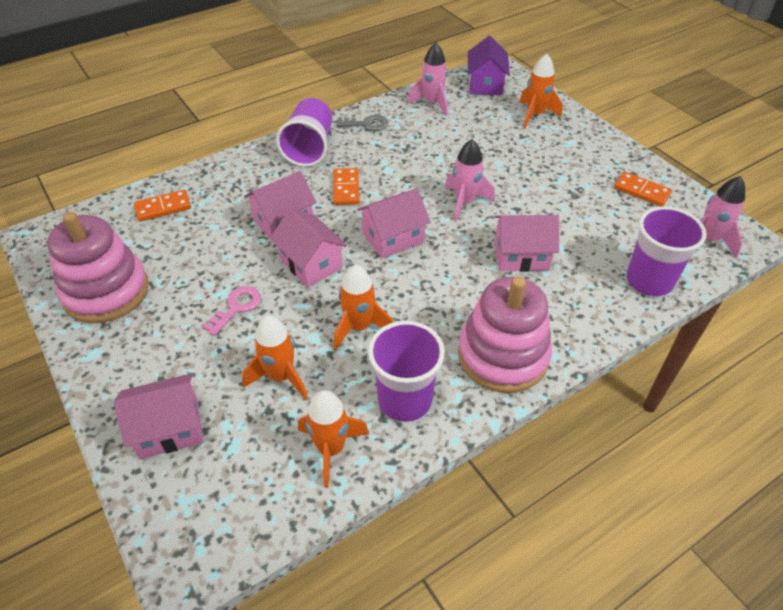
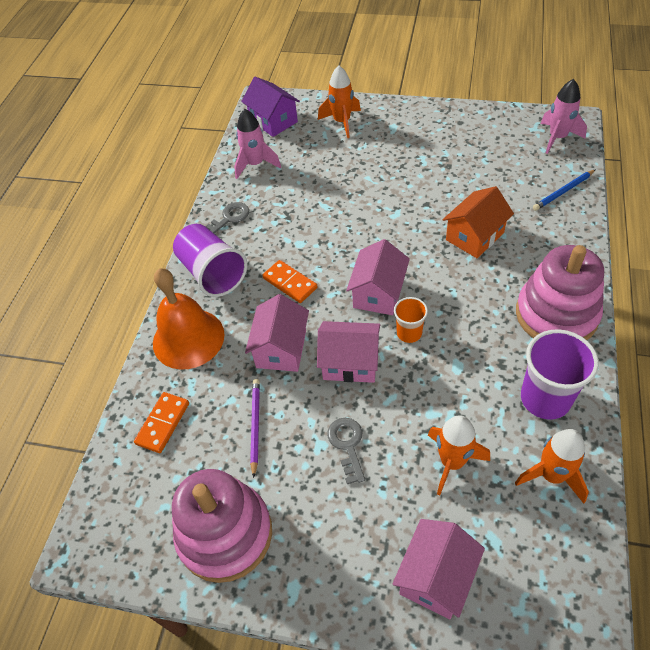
camera: 40 degrees left, 5 degrees up
(205, 251) = (255, 426): none -> purple pencil
(236, 307) = (347, 445): pink key -> grey key
(242, 174) = (188, 338): none -> orange bell
(359, 327) = (449, 377): orange rocket -> none
(375, 278) = (409, 333): none -> orange cup
(465, 202) = (387, 226): pink rocket -> none
(521, 256) = (474, 236): pink house -> orange house
(642, 191) = (481, 132): orange domino -> none
(649, 280) = (563, 192): purple cup -> blue pencil

